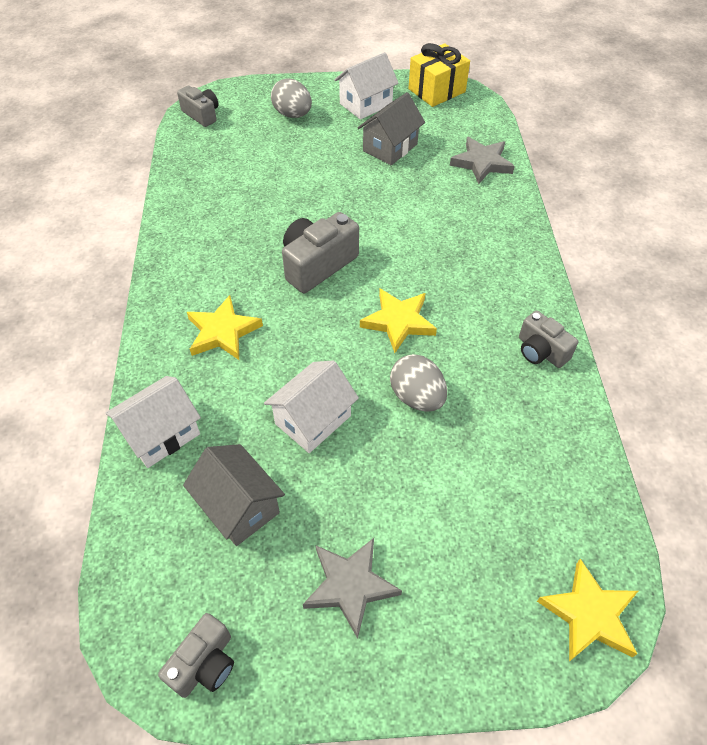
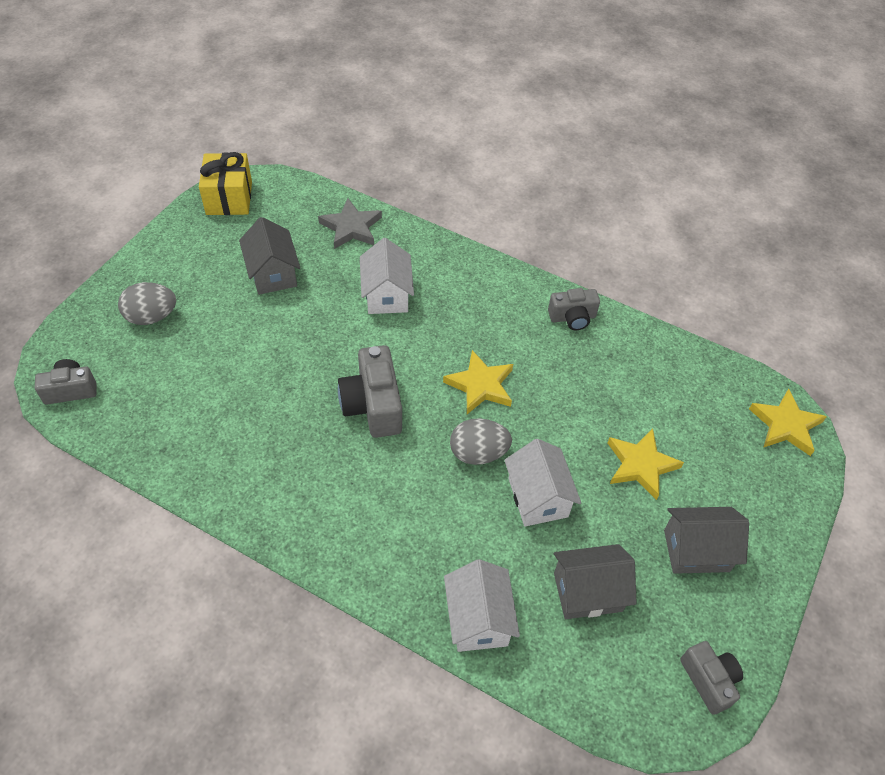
camera: 60 degrees left, 0 degrees up
(223, 332) = (396, 517): yellow star -> yellow star (641, 465)
(350, 585) = (696, 550): grey star -> grey house
(365, 104) = (195, 256): white house -> white house (386, 295)
(417, 397) = (562, 417): grey egg -> grey egg (478, 453)

